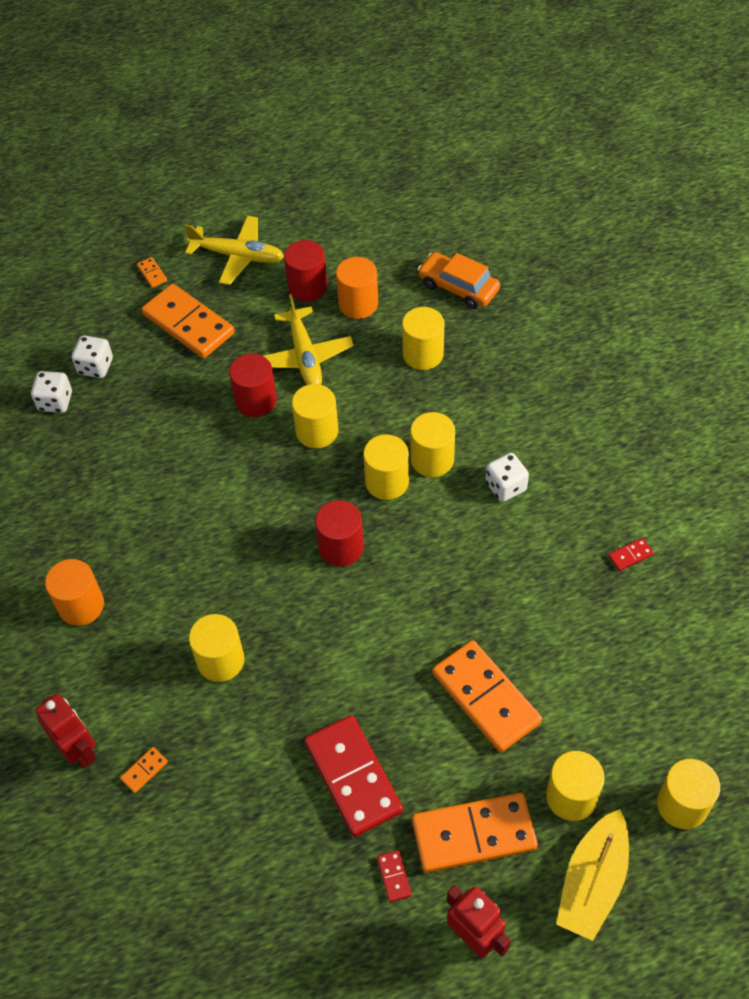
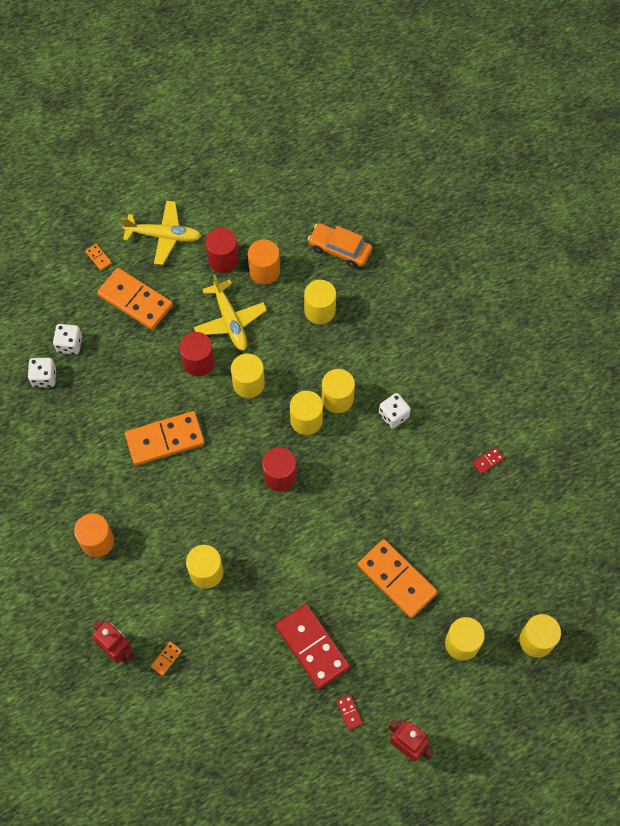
camera: 10 degrees left, 10 degrees up
(473, 834) = (399, 677): orange domino -> orange domino (165, 439)
(592, 882) = (481, 700): yellow boat -> none

